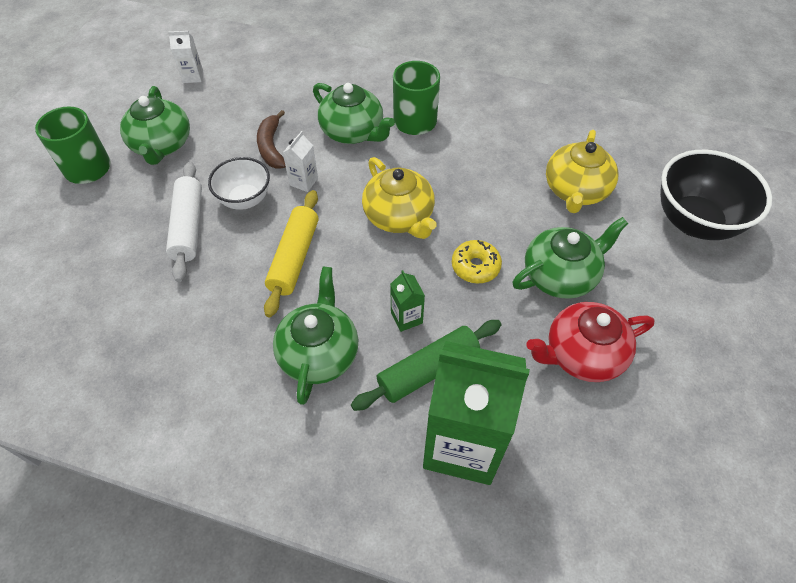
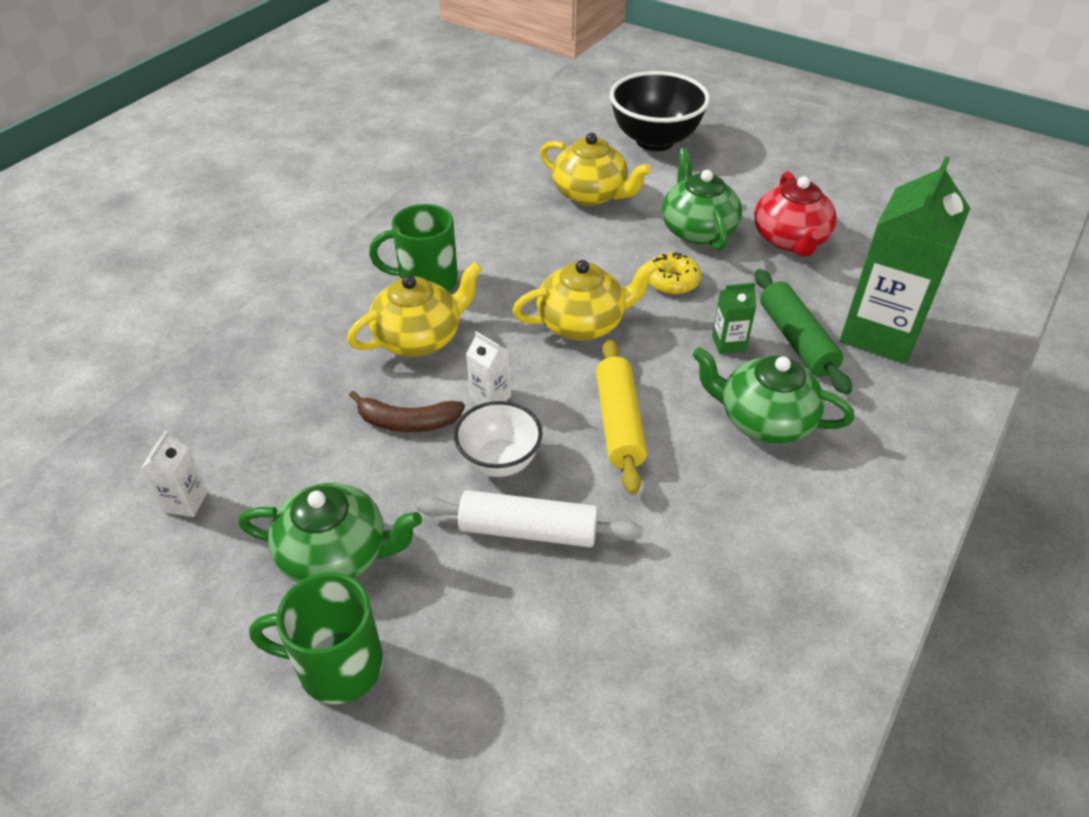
camera: 75 degrees left, 10 degrees down
(294, 258) = (619, 423): yellow rolling pin -> yellow rolling pin turned 60 degrees clockwise
(353, 132) = (419, 338): green teapot -> yellow teapot

